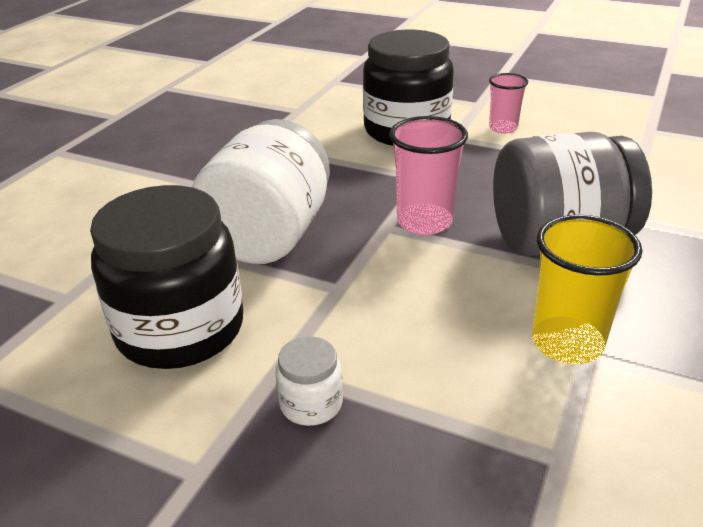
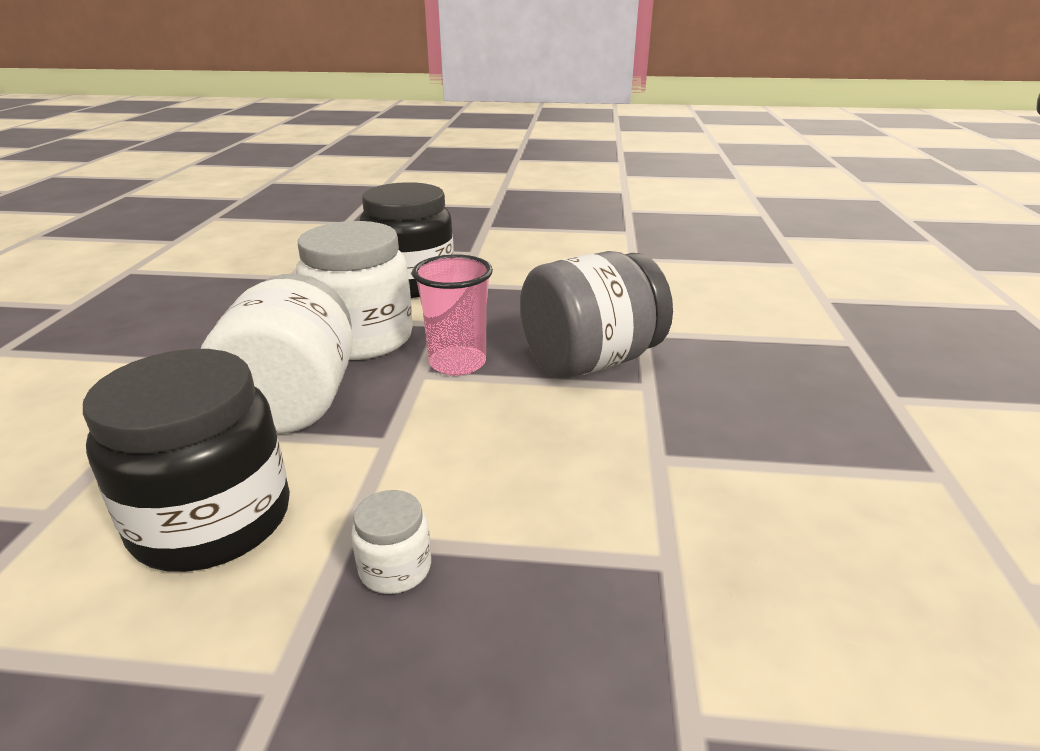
camera: 20 degrees left, 5 degrees down
(344, 183) = (362, 338): none -> white jar
(503, 128) = (504, 270): pink cup -> none
(567, 343) = (634, 451): yellow cup -> none

